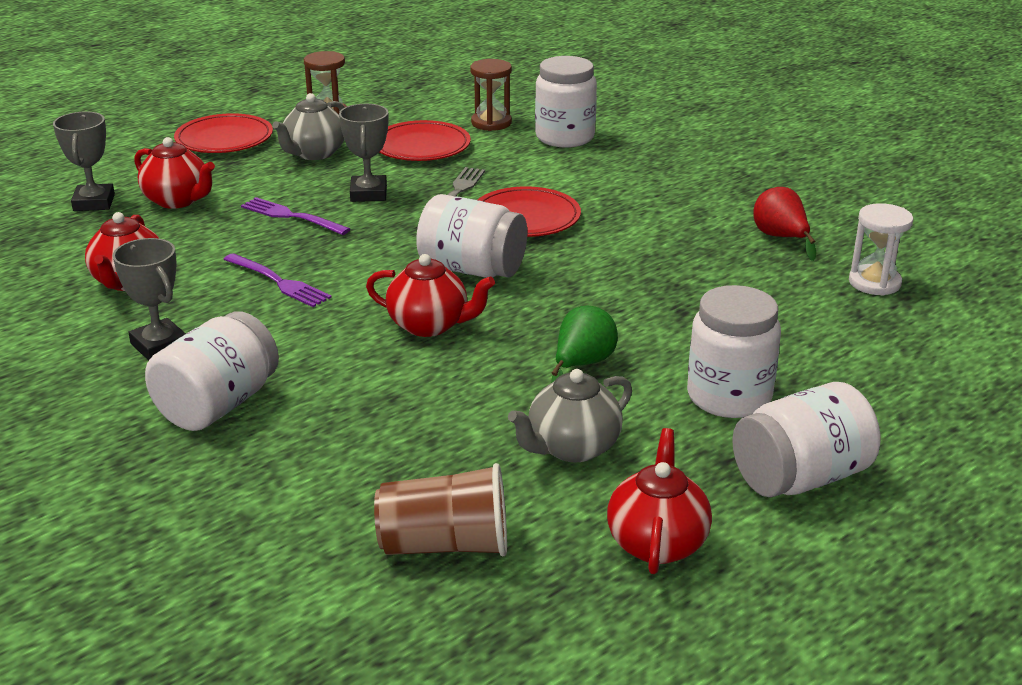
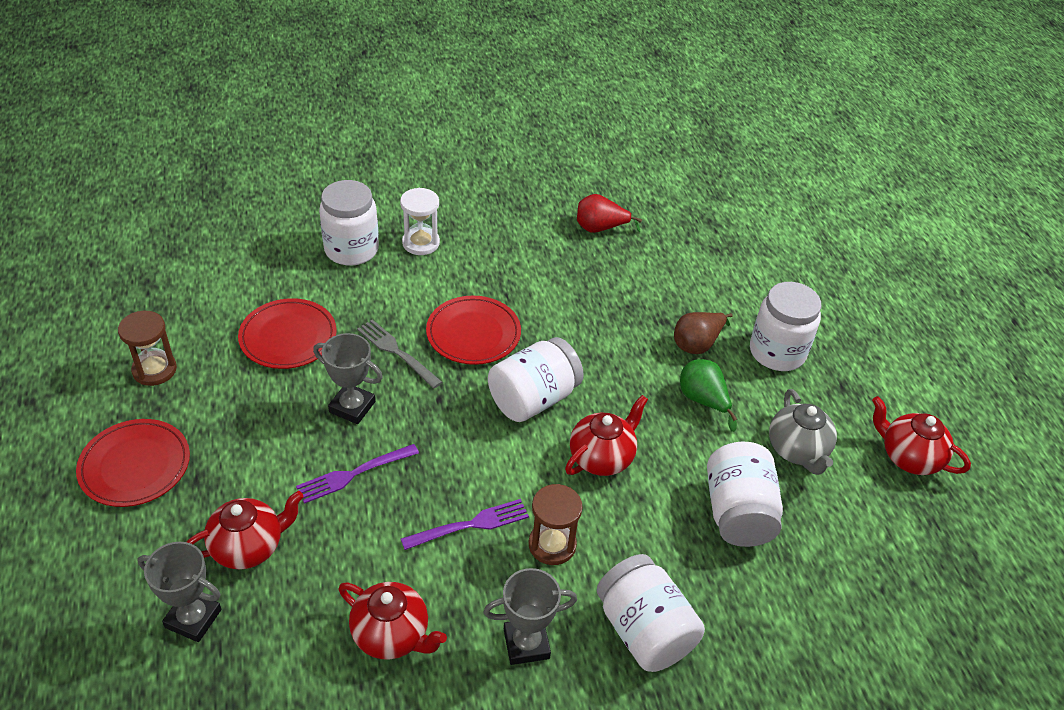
camera: 65 degrees left, 15 degrees up
(314, 153) = (235, 412): grey teapot -> none
(445, 545) = (874, 559): brown cup -> none
(491, 123) = (282, 276): brown hourglass -> brown hourglass (552, 545)
(671, 340) = (697, 344): none -> brown pear
(800, 477) = (872, 366): white jar -> white jar (738, 512)
(874, 283) = (684, 222): white hourglass -> white hourglass (421, 243)

